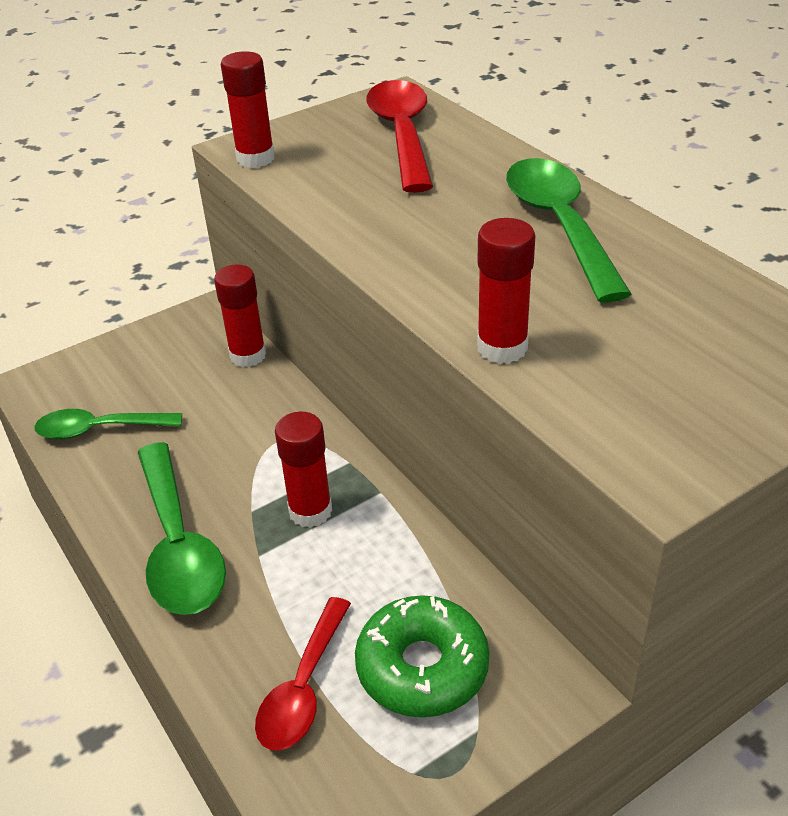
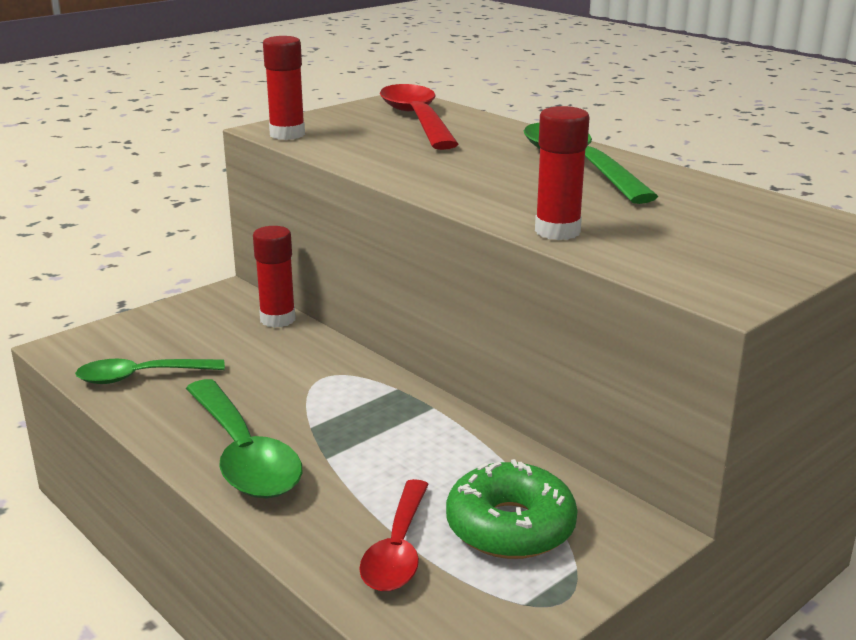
camera: 10 degrees left, 15 degrees down
(310, 511) = (369, 424): red glue stick -> none

